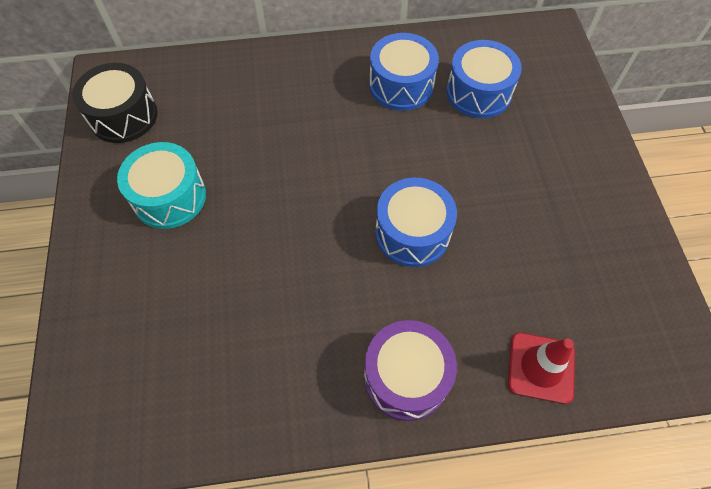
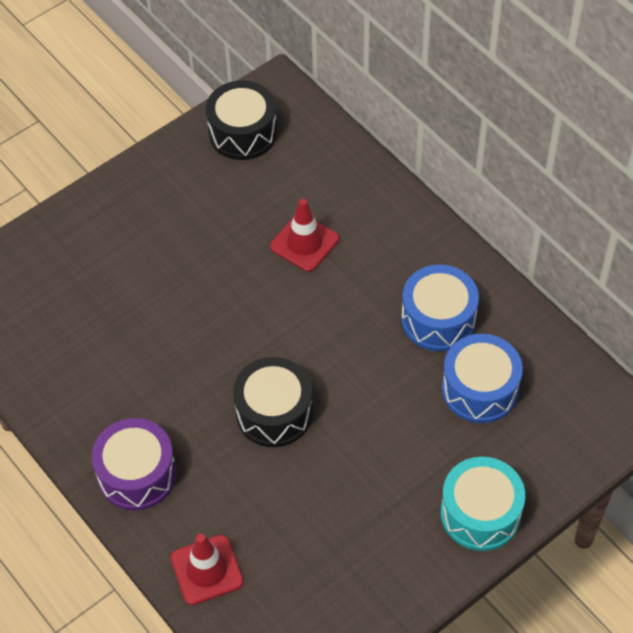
camera: 60 degrees right, 5 degrees down
(169, 197) = (187, 218): turquoise drum -> turquoise drum (480, 513)
(266, 130) = (304, 243): none -> red traffic cone
(412, 233) = (274, 413): blue drum -> black drum

